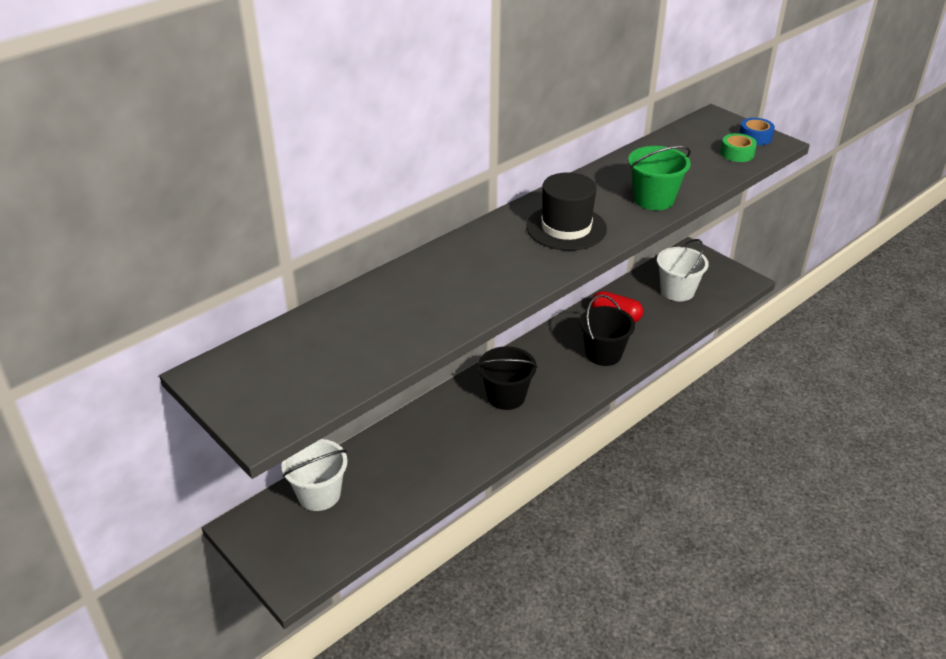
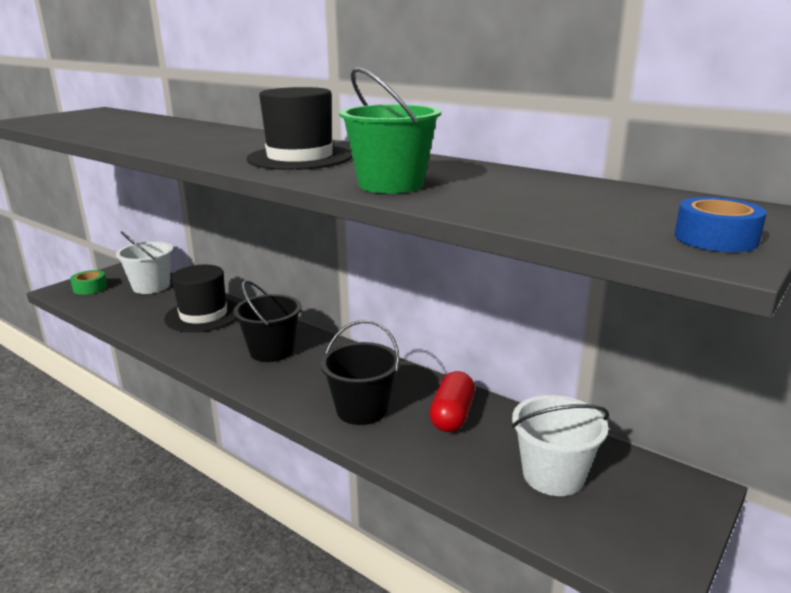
camera: 80 degrees right, 15 degrees down
(417, 444) = (203, 315): none -> black hat
(737, 153) = (613, 225): green tape -> green tape (90, 288)

